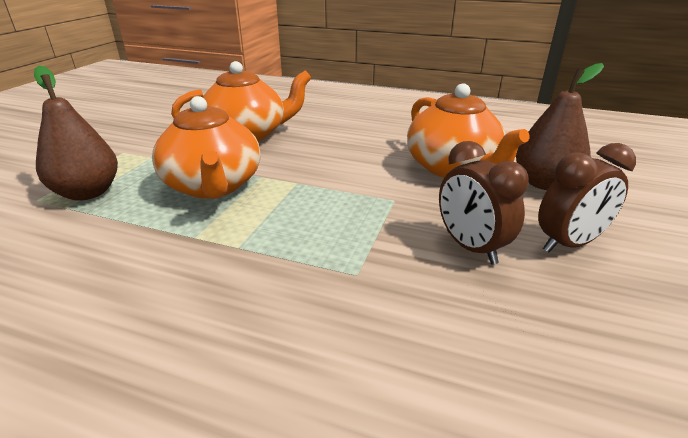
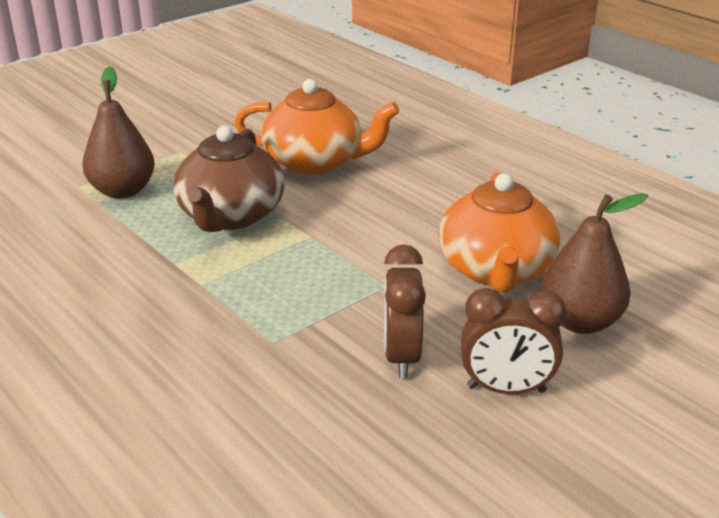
camera: 30 degrees right, 0 degrees up
(213, 186) = (231, 216): orange teapot -> brown teapot

